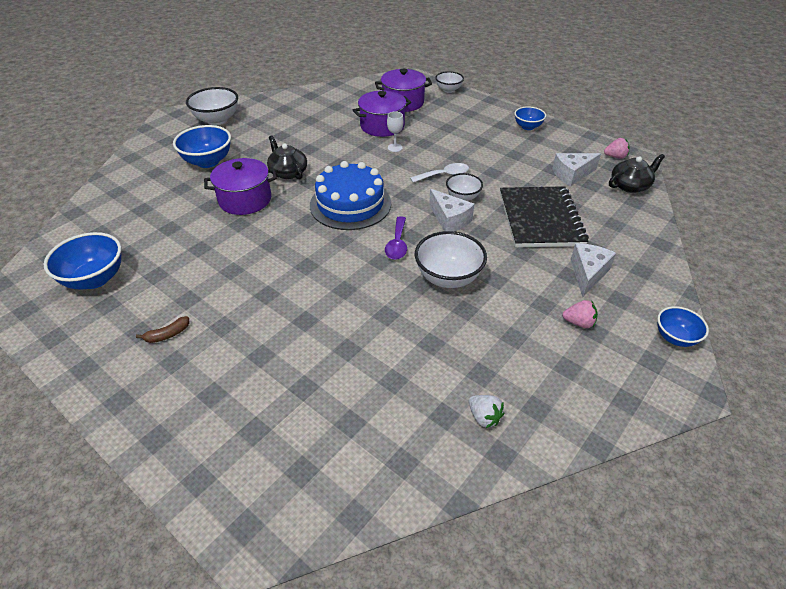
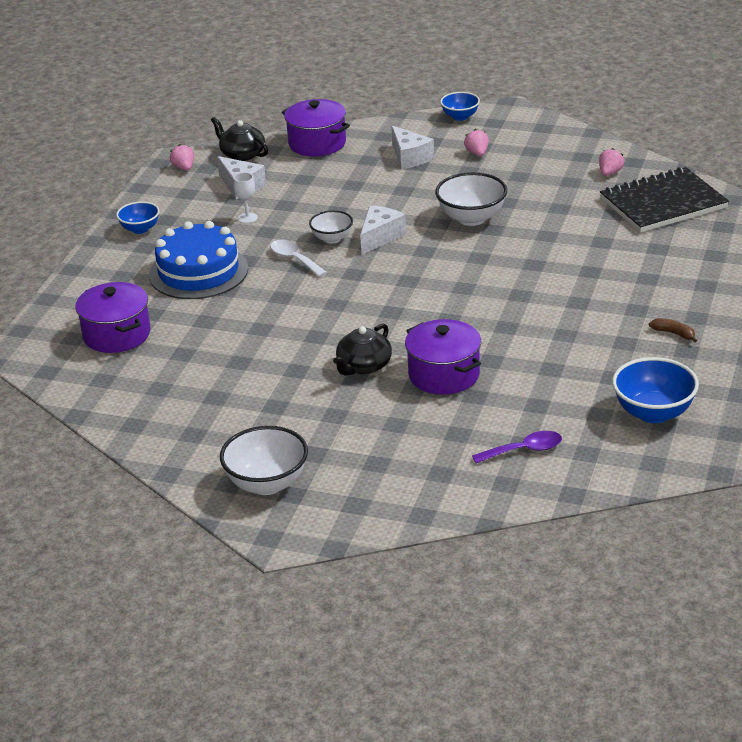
camera: 110 degrees left, 10 degrees down
(208, 161) = (384, 440): blue bowl -> none
(350, 204) = (397, 302): blue cake -> blue cake (198, 272)
(382, 126) = (199, 332): purple pot -> purple pot (317, 143)
(395, 148) = (252, 307): white goblet -> white goblet (247, 218)
(397, 244) = (444, 255): purple spoon -> purple spoon (524, 450)
(448, 90) = (55, 307): white bowl -> none
(484, 417) = (610, 173): white strawberry -> pink strawberry
(540, 219) = (340, 191): black notebook -> black notebook (663, 203)
(587, 274) = (409, 157): white cheese -> white cheese turned 120 degrees counterclockwise

